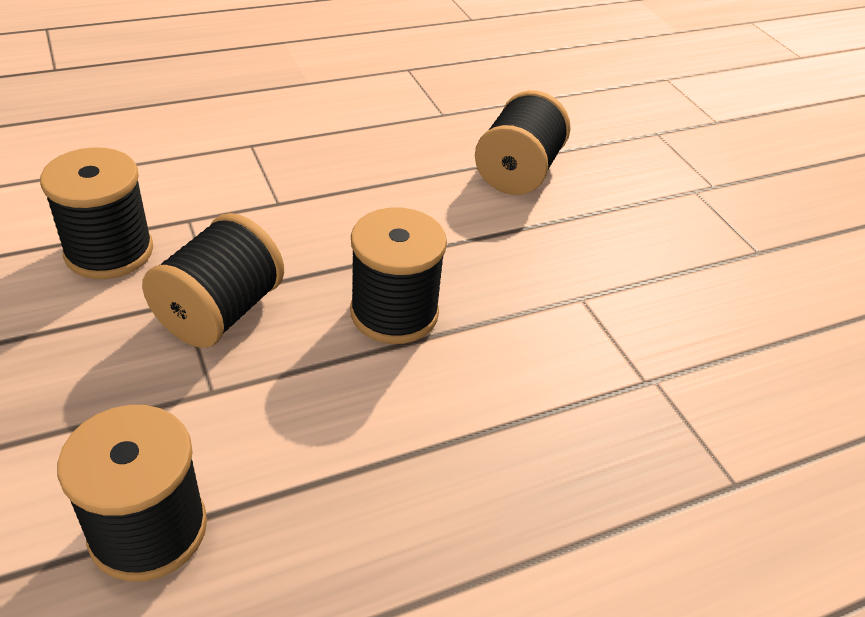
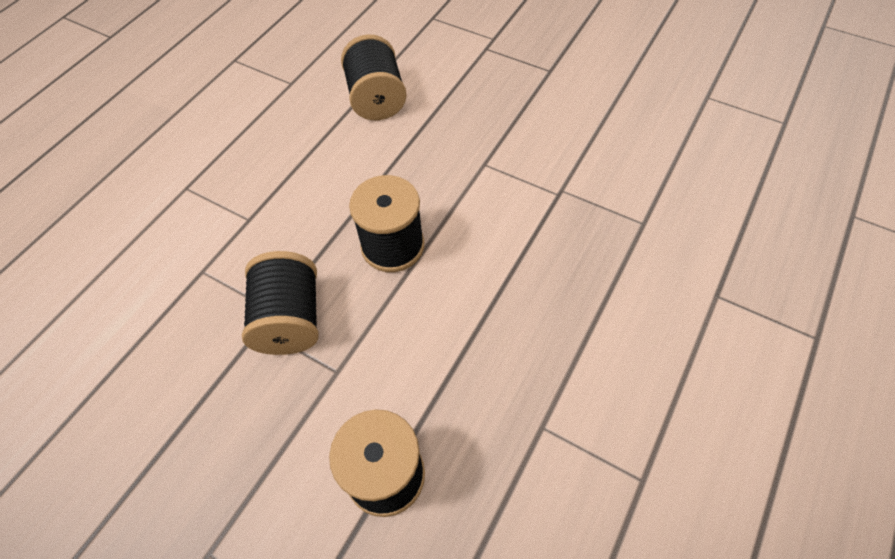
camera: 30 degrees left, 15 degrees up
(109, 251) = (173, 330): black spool -> none

